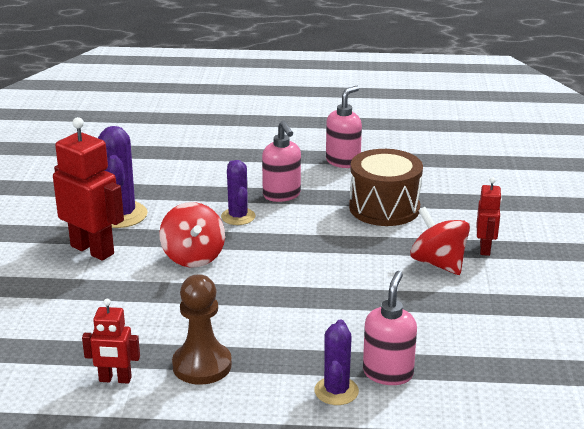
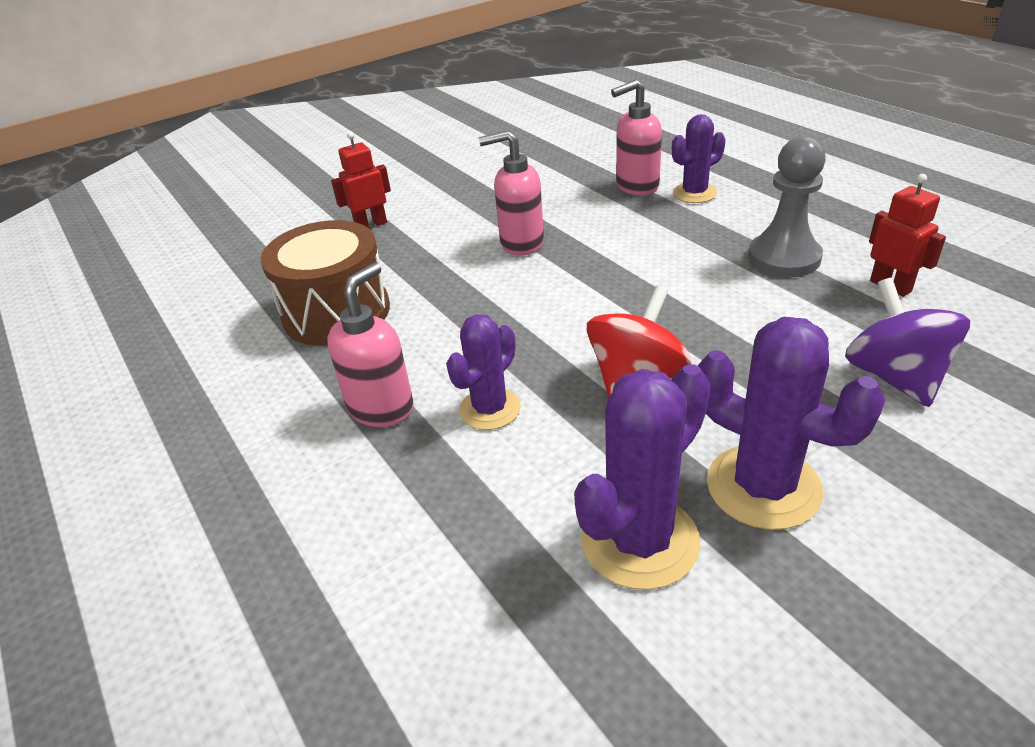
camera: 125 degrees left, 10 degrees up
(71, 321) = (894, 377): none -> purple spinning top
(92, 250) = (763, 487): red robot -> purple cactus
(202, 365) = (784, 258): brown pawn -> grey pawn
(343, 161) = (208, 413): pink soap dispenser -> pink soap dispenser (521, 243)
(438, 263) = (431, 234): red spinning top -> none

